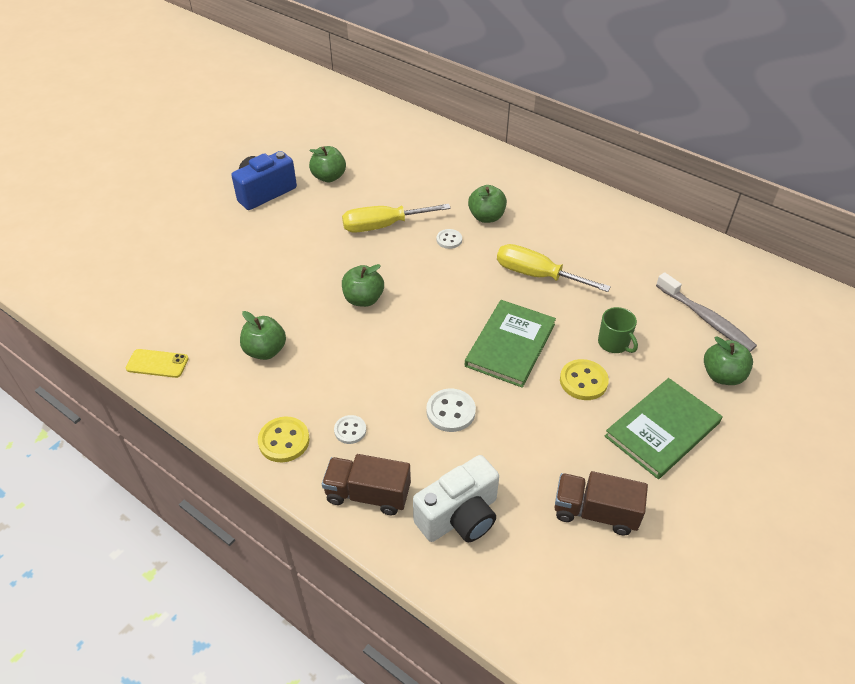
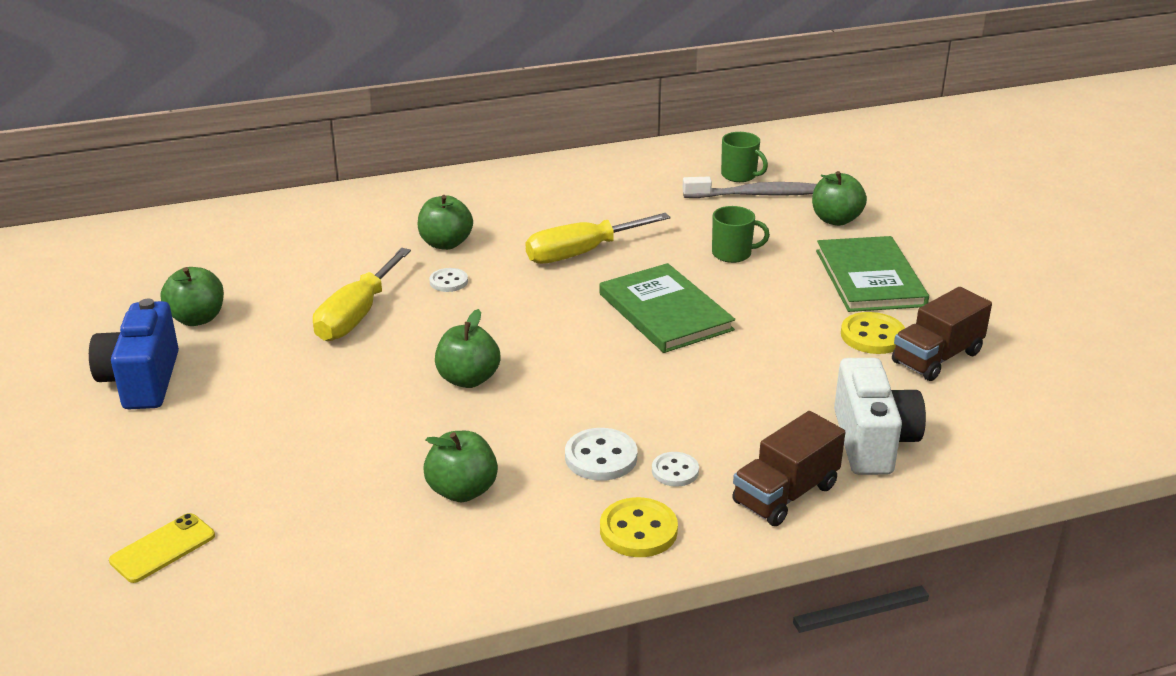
camera: 55 degrees left, 15 degrees down
(157, 363) = (365, 602): yellow phone -> yellow phone (163, 548)
(450, 411) = (720, 389): white button -> white button (601, 457)
(583, 381) = (764, 292): yellow button -> yellow button (872, 336)
(722, 298) = (740, 175): none -> green mug

